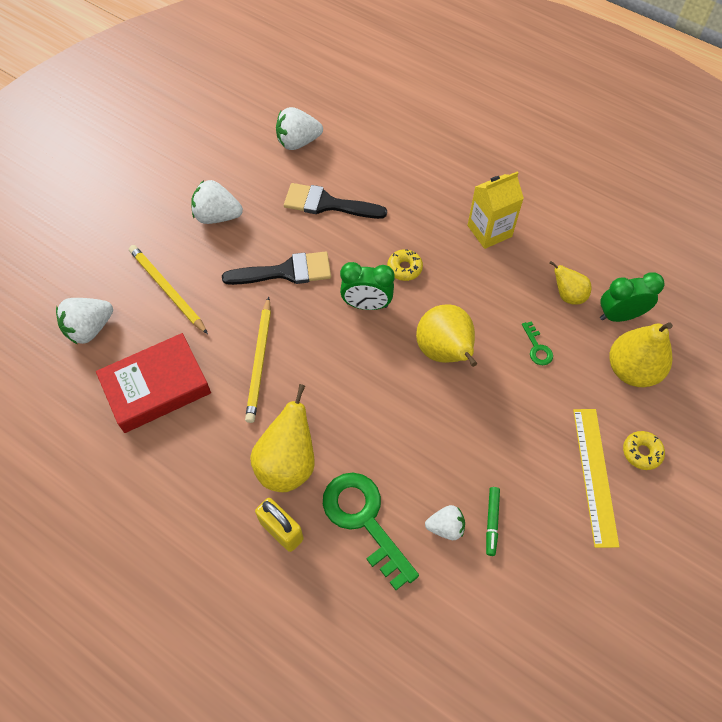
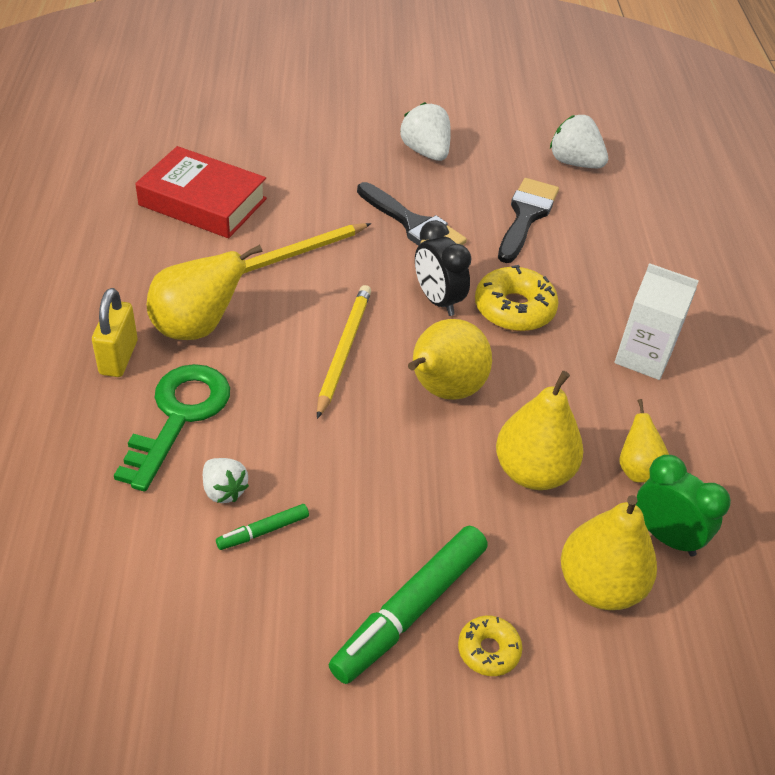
camera: 50 degrees right, 15 degrees down
(90, 329) = (225, 135): white strawberry -> none
(167, 290) = (311, 160): yellow pencil -> yellow pencil (343, 350)
(327, 204) = (526, 216): black brush -> black brush turned 45 degrees clockwise
(366, 304) = (437, 300): green clock -> black clock
(404, 268) = (514, 309): yellow donut -> yellow donut, size x1.73
(489, 231) = (643, 357): yellow carton -> white carton
(537, 348) = (533, 472): green key -> yellow pear
(594, 475) = (410, 610): yellow ruler -> green marker

